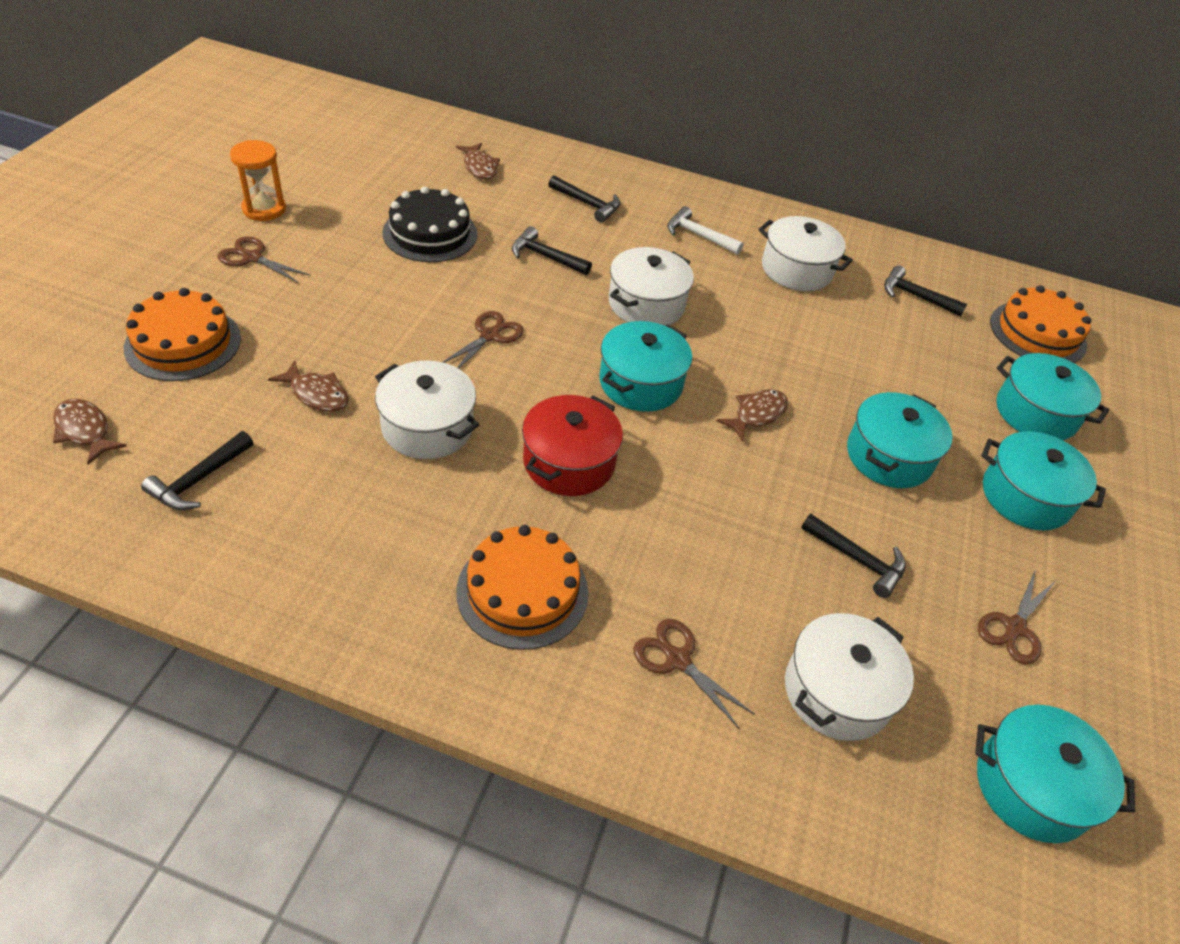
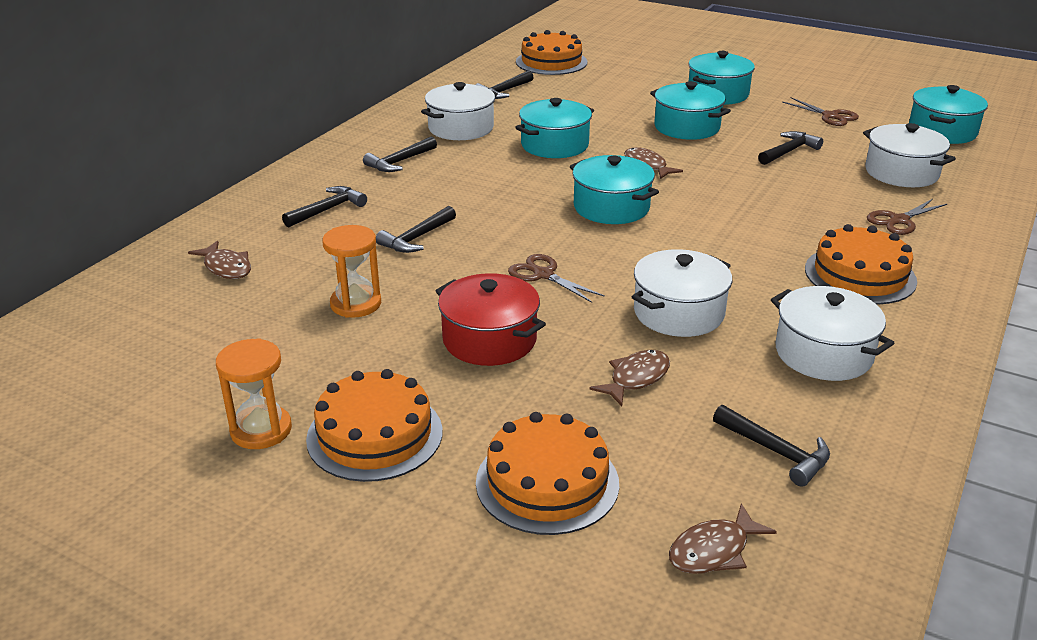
camera: 75 degrees left, 15 degrees down
(252, 258) = (375, 435): brown scissors -> orange cake
(430, 233) = (356, 304): black cake -> orange hourglass
(480, 167) = (226, 267): brown fish -> brown fish turned 60 degrees clockwise
(569, 462) = (713, 246): red pot -> red pot (489, 340)
(646, 304) = (501, 195): white pot -> white pot (823, 353)
(698, 235) = (399, 162): white hammer -> black hammer
(1036, 413) = (637, 77): turquoise pot -> turquoise pot (554, 145)

